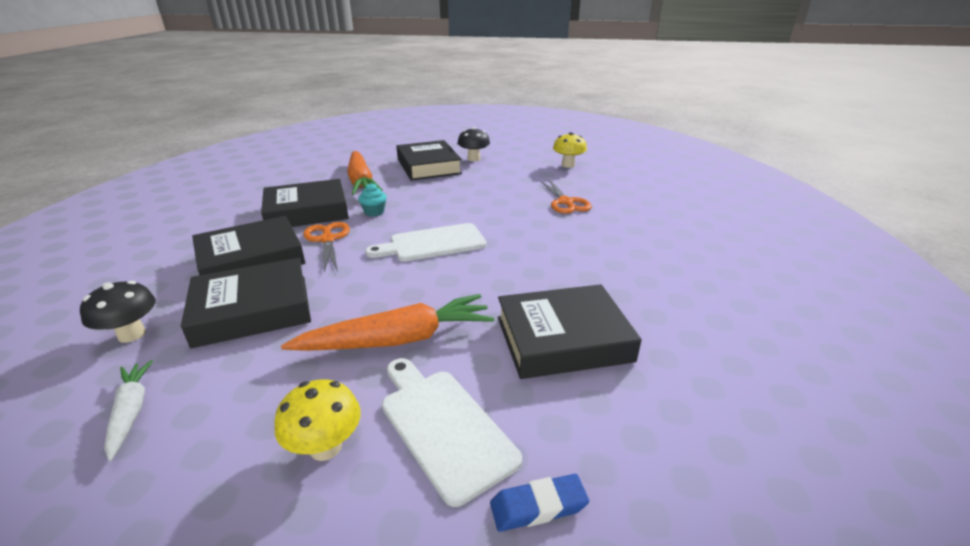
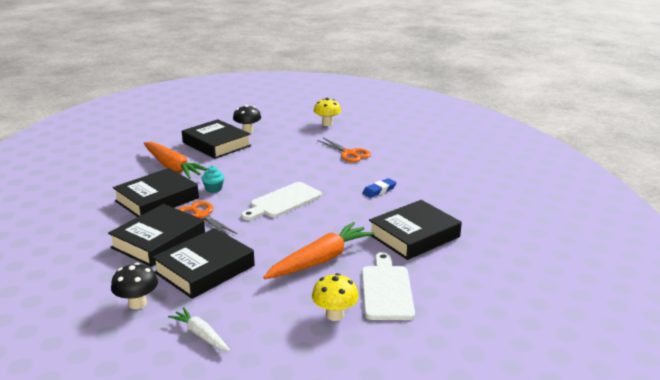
camera: 25 degrees left, 5 degrees down
(443, 426) = (386, 290): white cutting board -> white cutting board turned 60 degrees clockwise
(538, 506) = (457, 304): blue eraser -> blue eraser (379, 190)

